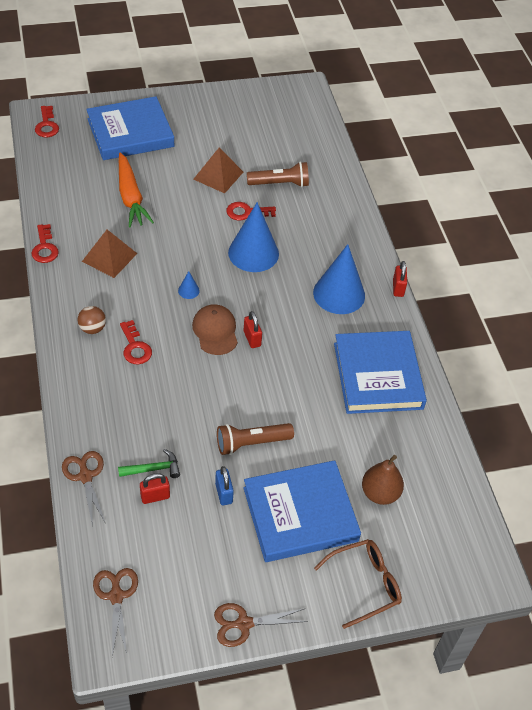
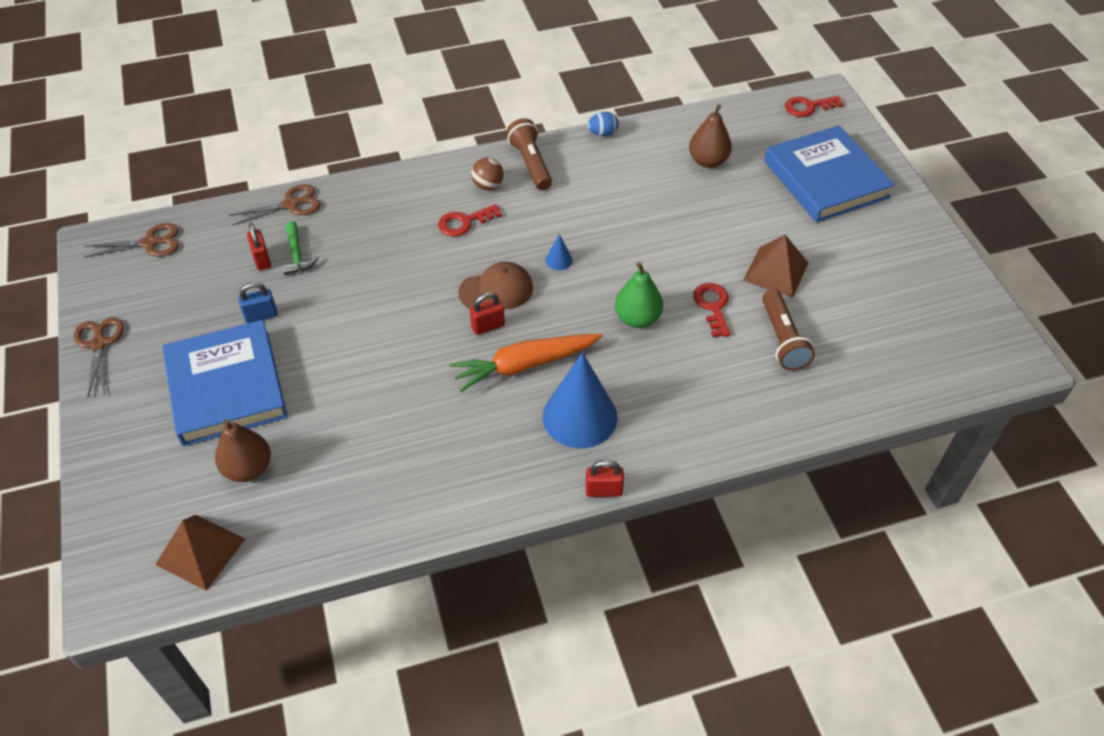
camera: 90 degrees right, 0 degrees up
(44, 248) = (602, 133): red key -> blue egg
(95, 190) = (708, 161): none -> brown pear
(109, 257) = (599, 186): brown pyramid -> brown pyramid (200, 551)
(131, 197) = (706, 192): orange carrot -> orange carrot (524, 365)
(251, 443) = (328, 336): brown flashlight -> brown flashlight (531, 164)
(253, 253) = (637, 318): blue cone -> green pear
(364, 584) = (125, 453): brown glasses -> none
(377, 376) = (436, 465): blue book -> none

